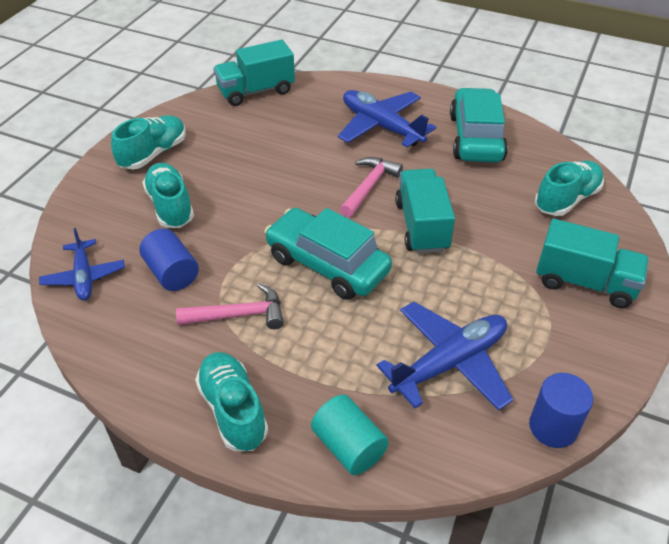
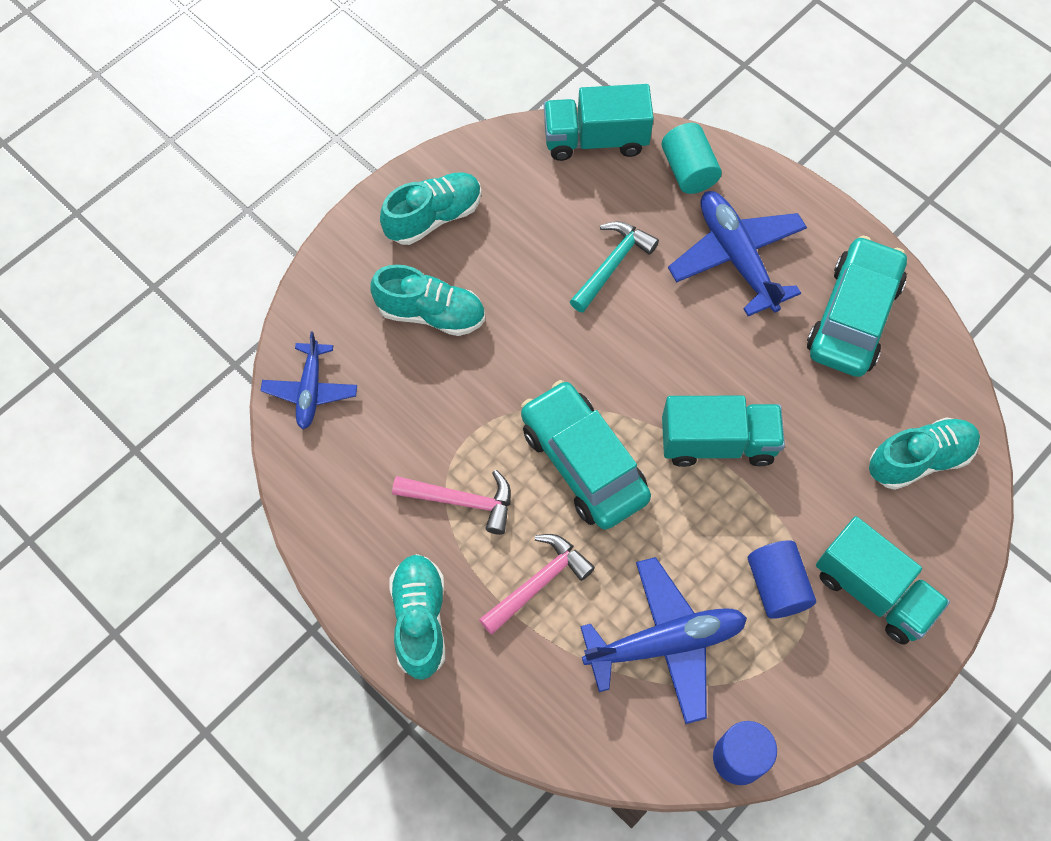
camera: 20 degrees right, 20 degrees up
(170, 206) = (431, 313): turquoise shoe -> turquoise shoe turned 105 degrees clockwise
(172, 273) = (406, 417): blue cylinder -> blue cylinder (777, 586)
(297, 149) = (612, 264): none -> turquoise hammer
(349, 446) = (520, 703): turquoise cylinder -> turquoise cylinder (688, 170)
(369, 186) = (679, 358): pink hammer -> pink hammer (538, 582)
(422, 226) = (717, 442): turquoise truck -> turquoise truck turned 75 degrees clockwise

